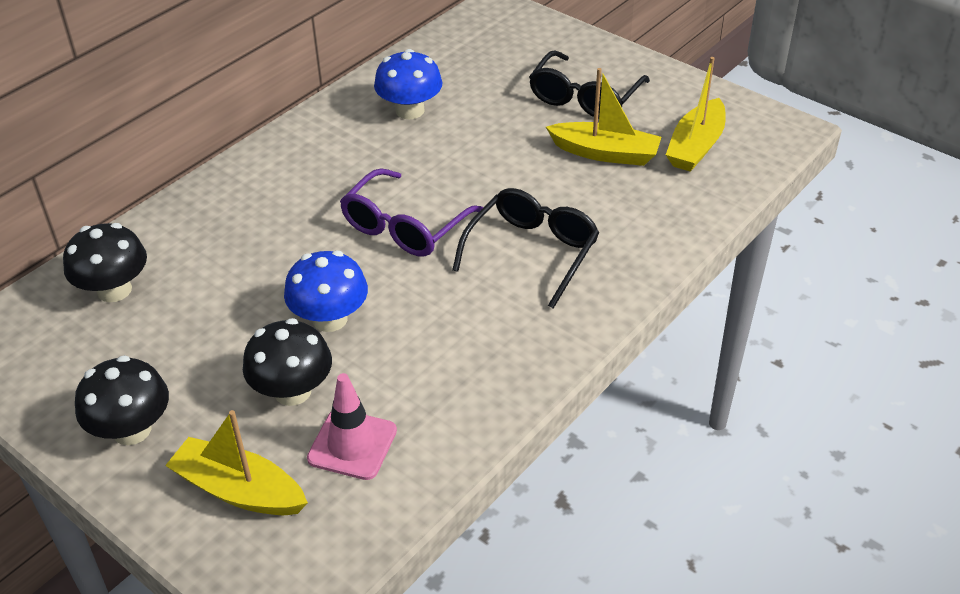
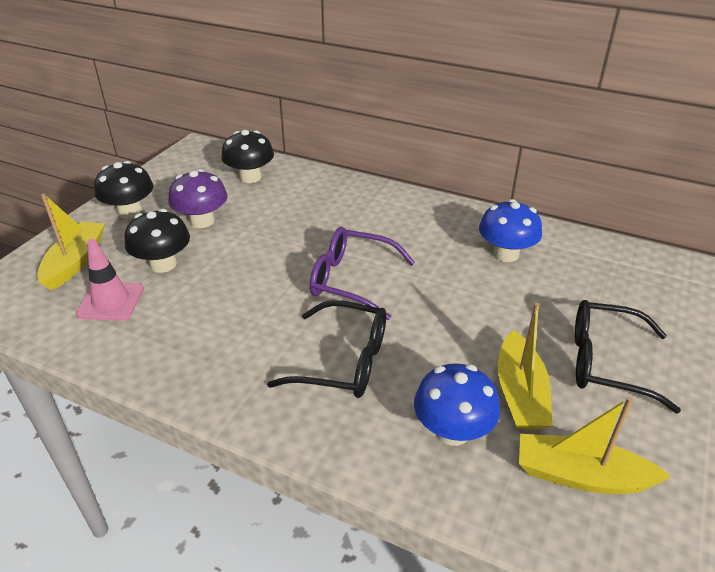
camera: 75 degrees right, 5 degrees down
(206, 348) = (202, 221): none -> purple mushroom
(330, 319) = (237, 265): blue mushroom -> blue mushroom (452, 431)

